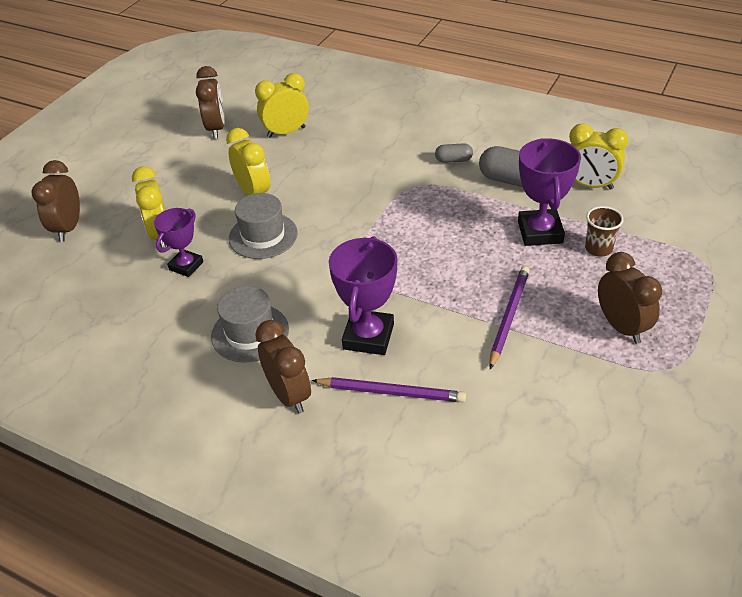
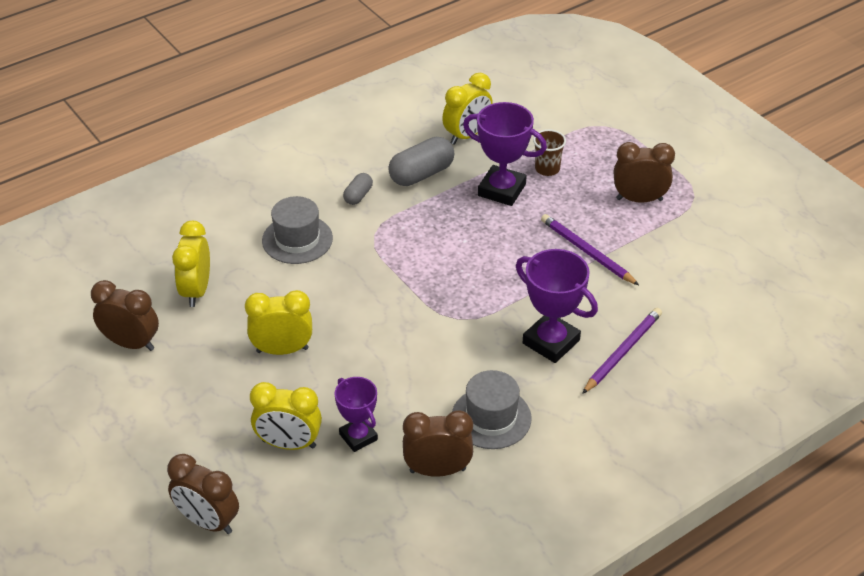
camera: 65 degrees left, 0 degrees up
(263, 236) = (358, 365): grey hat -> grey hat (297, 239)
(289, 395) = (585, 416): brown clock -> brown clock (437, 470)

